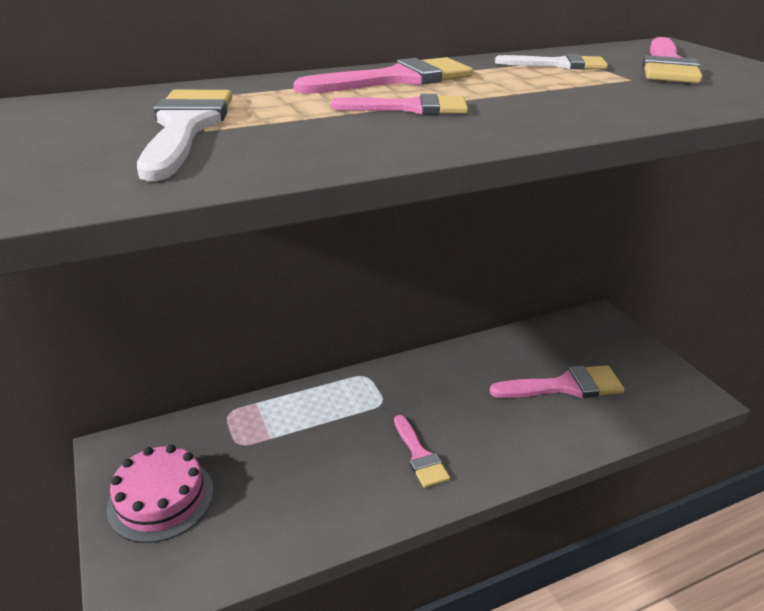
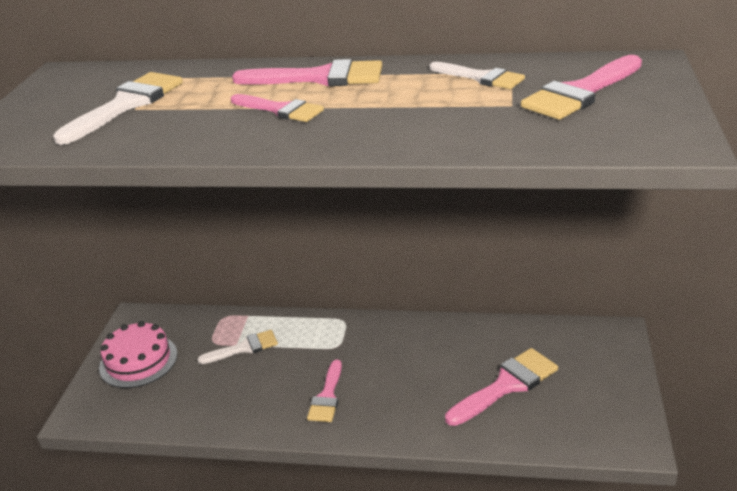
camera: 35 degrees right, 0 degrees up
(283, 438) = (244, 348): none -> white brush
(565, 386) = (506, 385): pink brush -> pink brush turned 60 degrees counterclockwise

